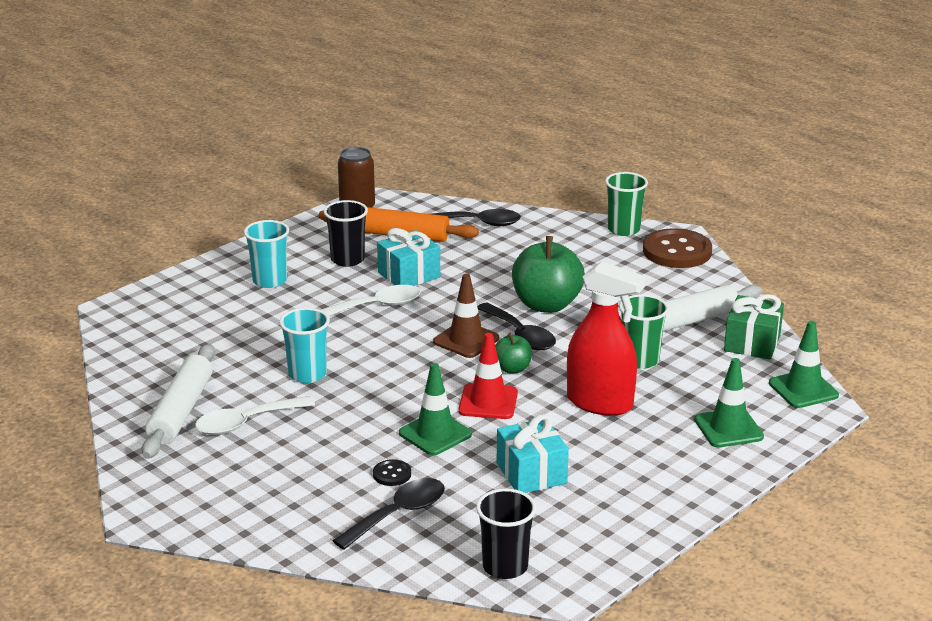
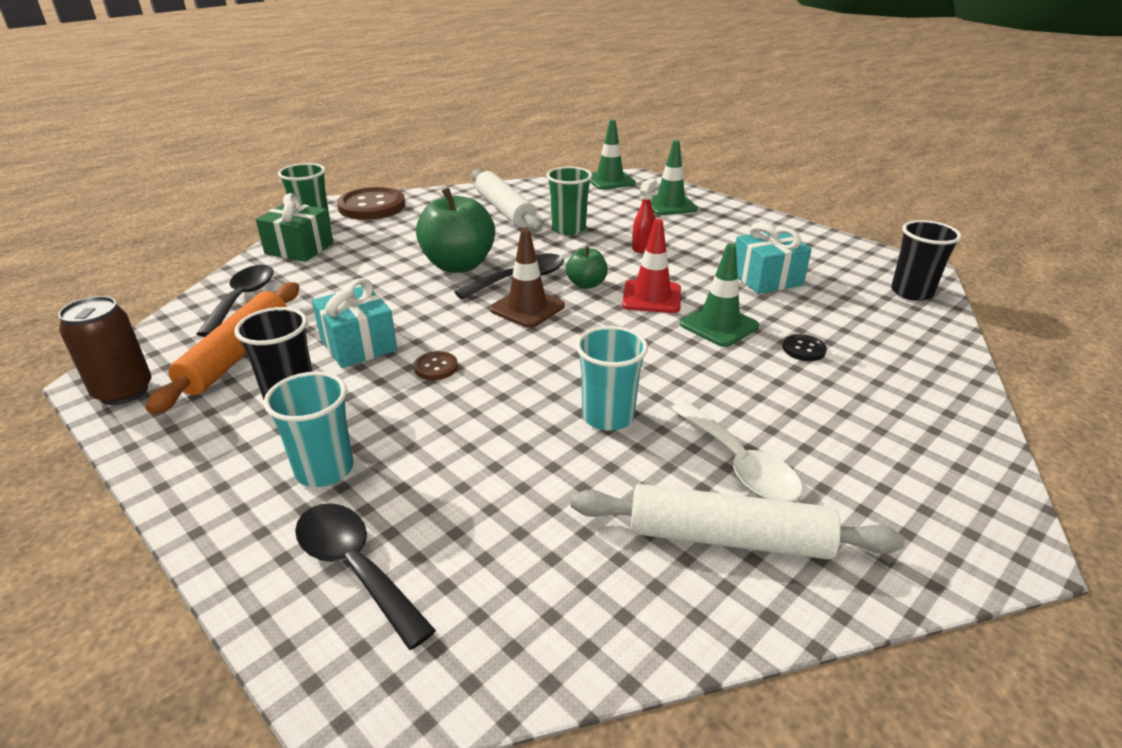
camera: 90 degrees left, 5 degrees up
(376, 306) = (436, 367): white spoon -> brown button
(398, 514) = (870, 344): black spoon -> black spoon (355, 567)
(600, 403) = (642, 247): red spray bottle -> red spray bottle, size x0.48
(752, 343) = (541, 190): green gift -> green gift (299, 248)

